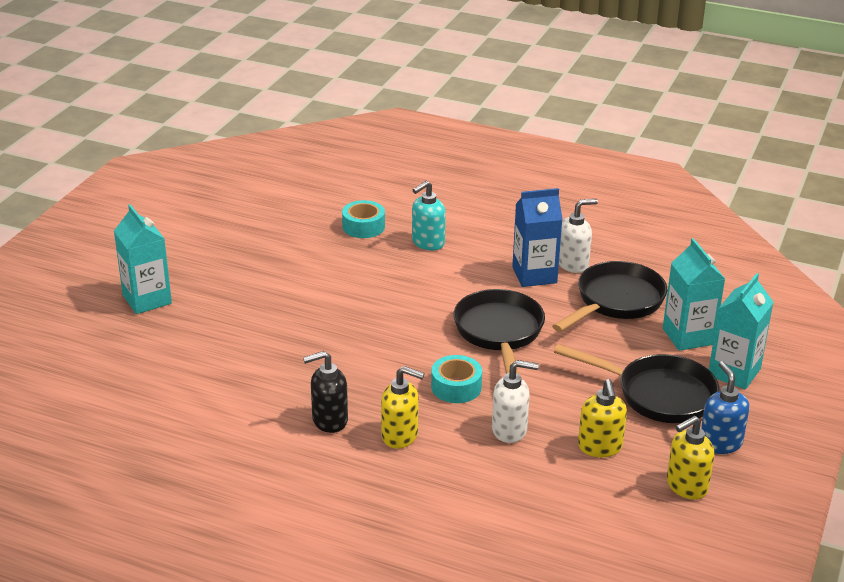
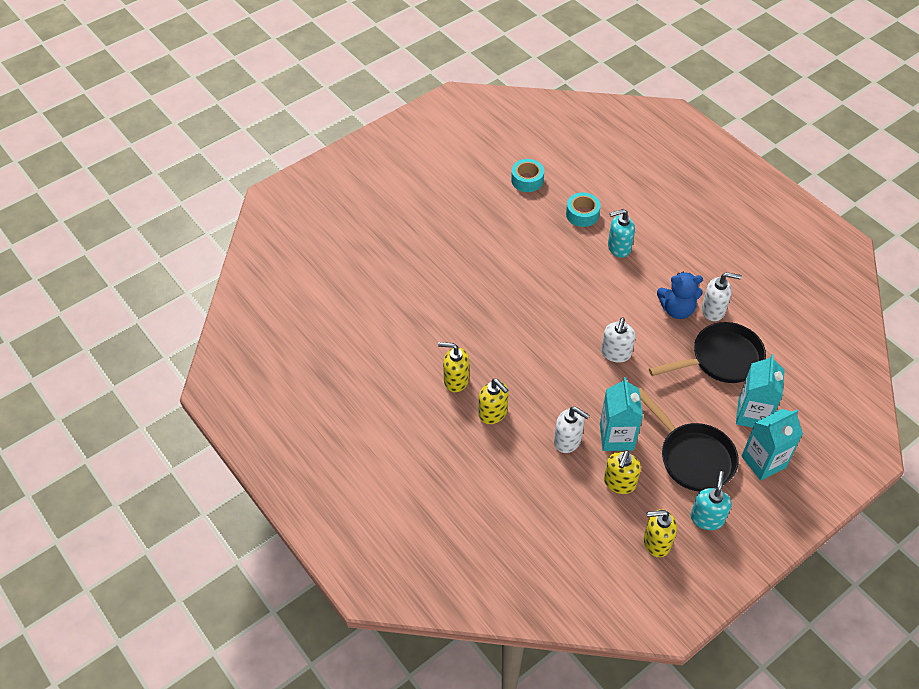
camera: 30 degrees right, 20 degrees up
(147, 299) = (400, 226): turquoise carton -> turquoise carton (616, 437)
(329, 420) = (456, 380): black soap dispenser -> yellow soap dispenser
(456, 387) = (555, 388): turquoise tape -> turquoise tape (527, 180)
(499, 333) = (616, 353): black pan -> white soap dispenser
(534, 275) = (677, 309): blue carton -> blue teddy bear
(720, 443) = (707, 518): blue soap dispenser -> turquoise soap dispenser

